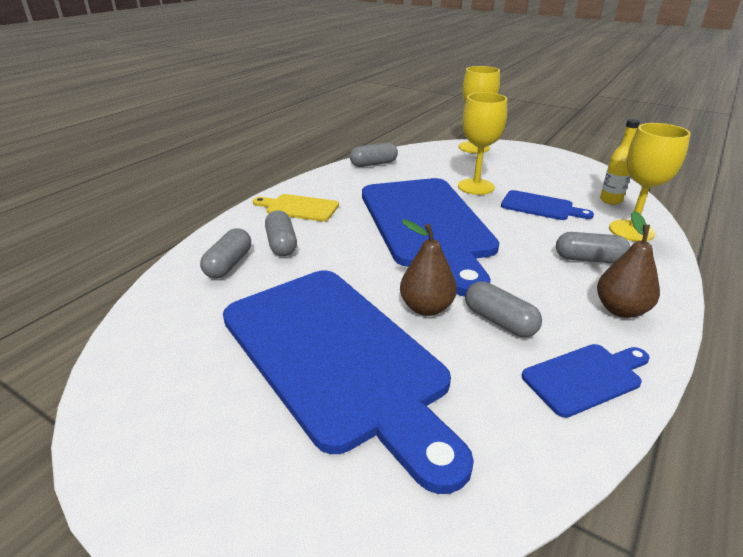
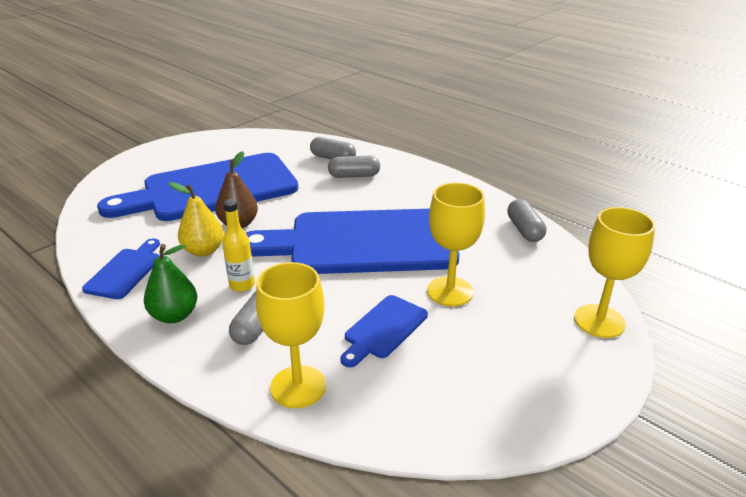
camera: 100 degrees right, 0 degrees up
(299, 208) = (416, 184): yellow cutting board -> none
(499, 321) = (203, 251): grey capsule -> yellow pear
(585, 377) = (125, 271): blue cutting board -> blue cutting board turned 150 degrees counterclockwise
(610, 200) = (386, 404): yellow bottle -> yellow bottle (242, 285)
(621, 310) = (174, 315): brown pear -> green pear

